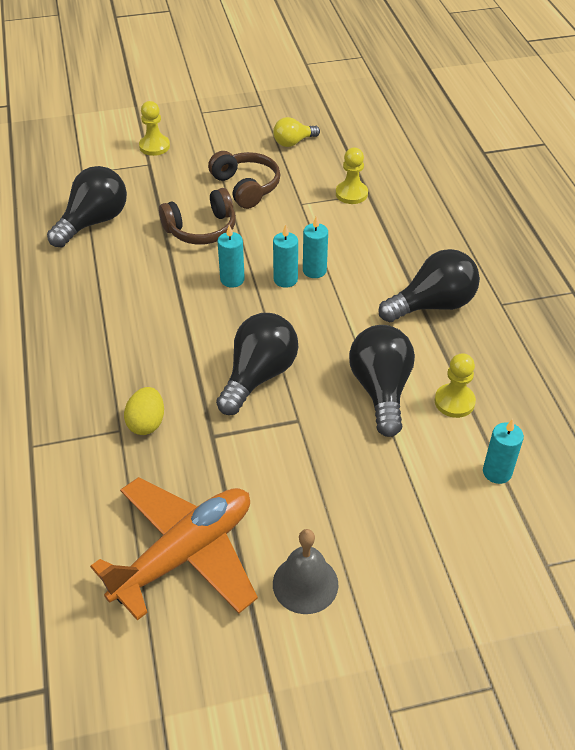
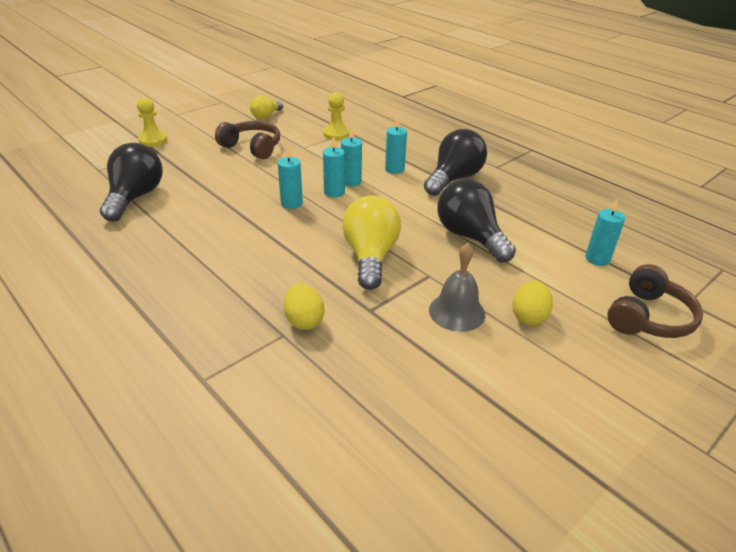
camera: 30 degrees left, 10 degrees down
(184, 554) = (429, 408): orange plane -> none
(201, 229) = (237, 179): brown headphones -> brown headphones (648, 317)
(259, 376) = (370, 257): black light bulb -> yellow light bulb
(305, 584) = (548, 387): grey bell -> grey bell (457, 312)
(355, 507) = (529, 317): none -> yellow egg
(376, 268) = (394, 169): none -> turquoise candle
(454, 402) = (526, 228): yellow pawn -> none

